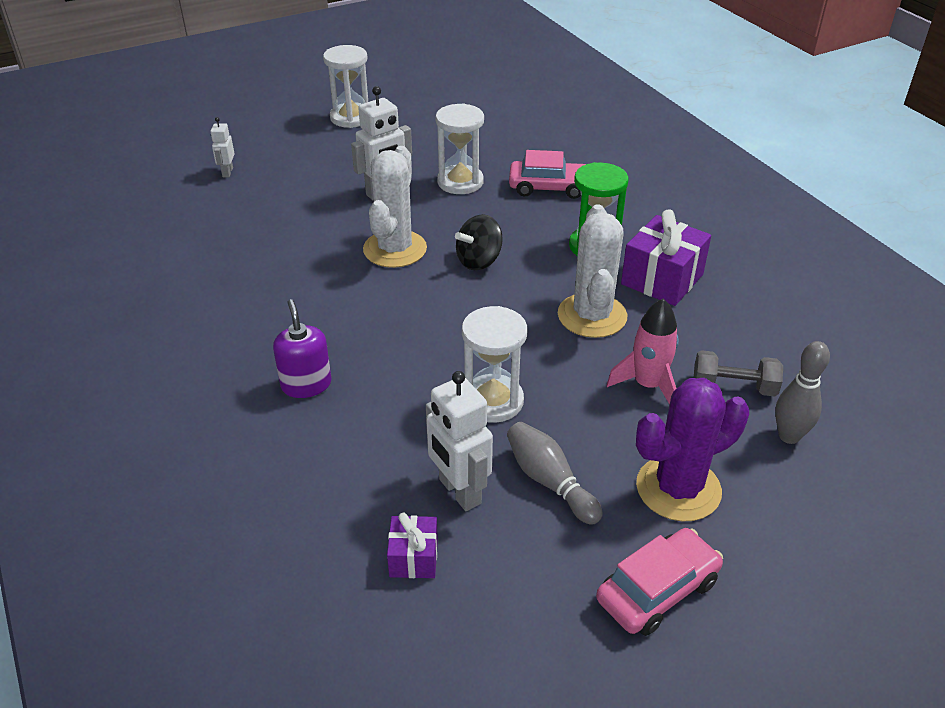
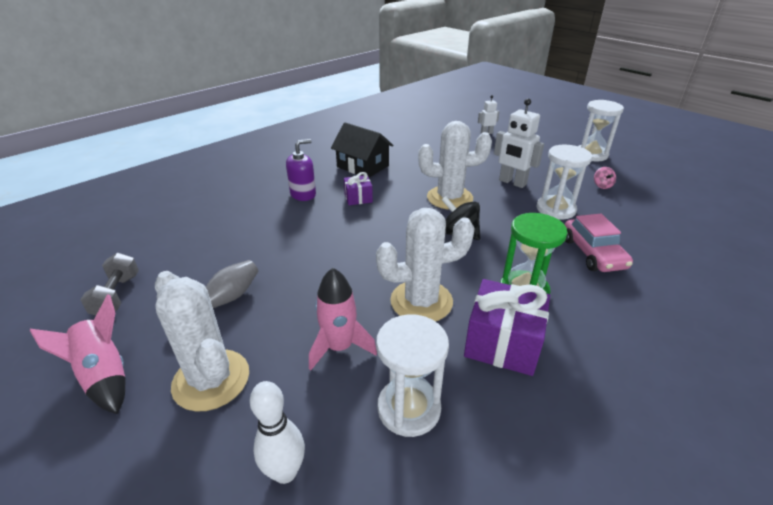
camera: 75 degrees right, 5 degrees down
(253, 309) = (363, 166): none -> black house
(413, 558) = (161, 255): purple gift -> purple gift (358, 198)
(427, 137) = (602, 186): none -> pink spinning top
(459, 492) = (214, 263): white robot -> none
(493, 401) = (302, 264): white hourglass -> white hourglass (409, 408)
(657, 590) = (104, 375): pink car -> pink rocket
(678, 489) = (211, 380): purple cactus -> white cactus
(733, 387) = (353, 415): grey dumbbell -> grey dumbbell (117, 295)
(789, 436) = (285, 472): grey bowling pin -> white bowling pin

